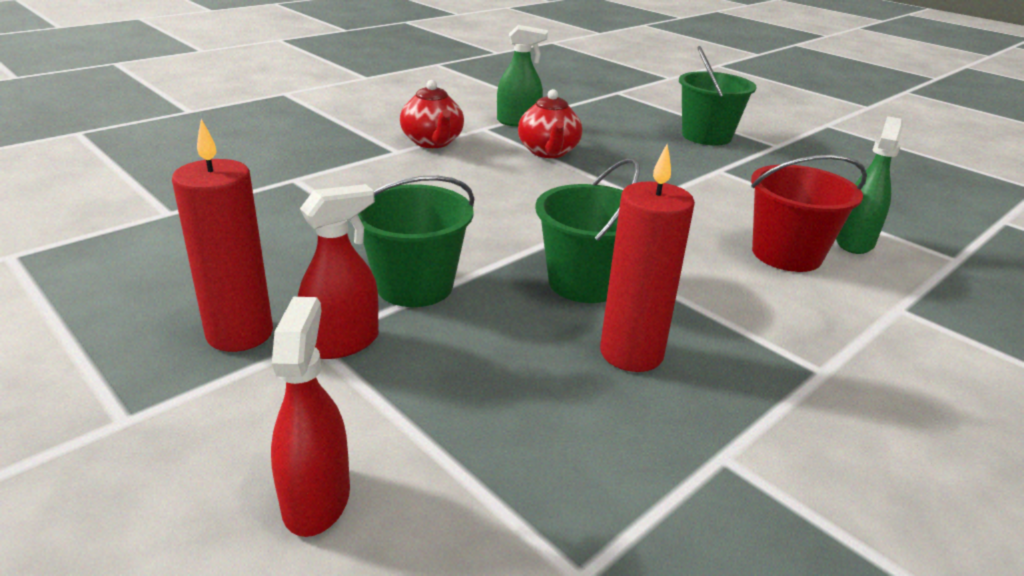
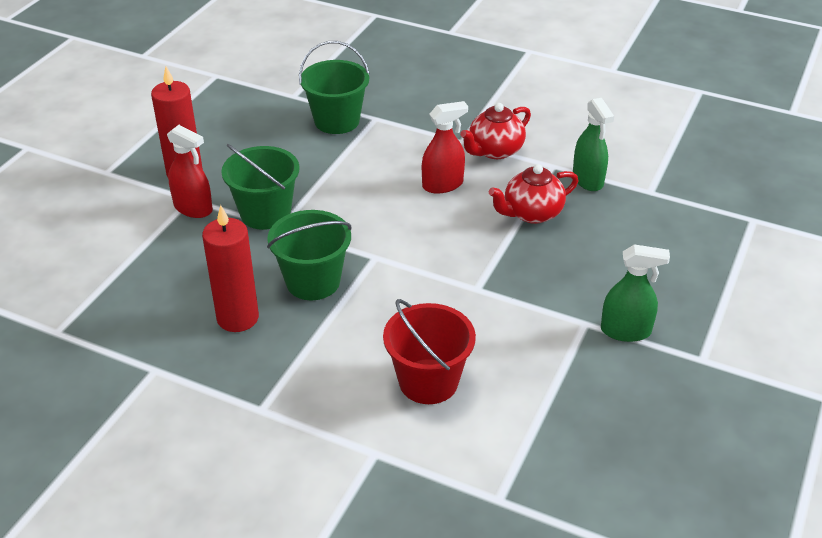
camera: 70 degrees right, 10 degrees up
(316, 499) = (77, 243): red spray bottle -> red spray bottle (443, 185)
(706, 136) = (676, 303): green bucket -> green bucket (337, 121)
(854, 242) = (485, 425): green spray bottle -> green spray bottle (625, 331)

